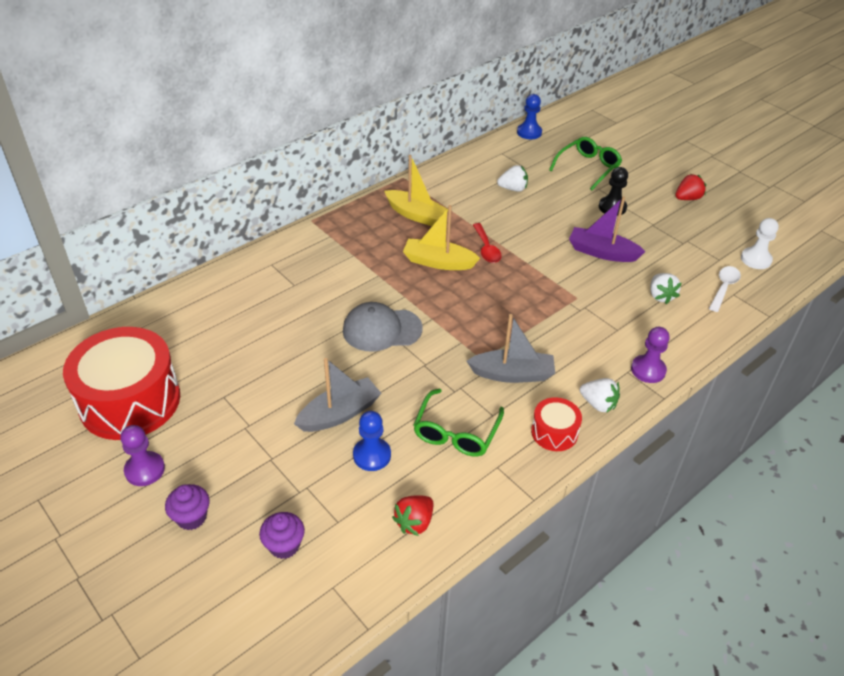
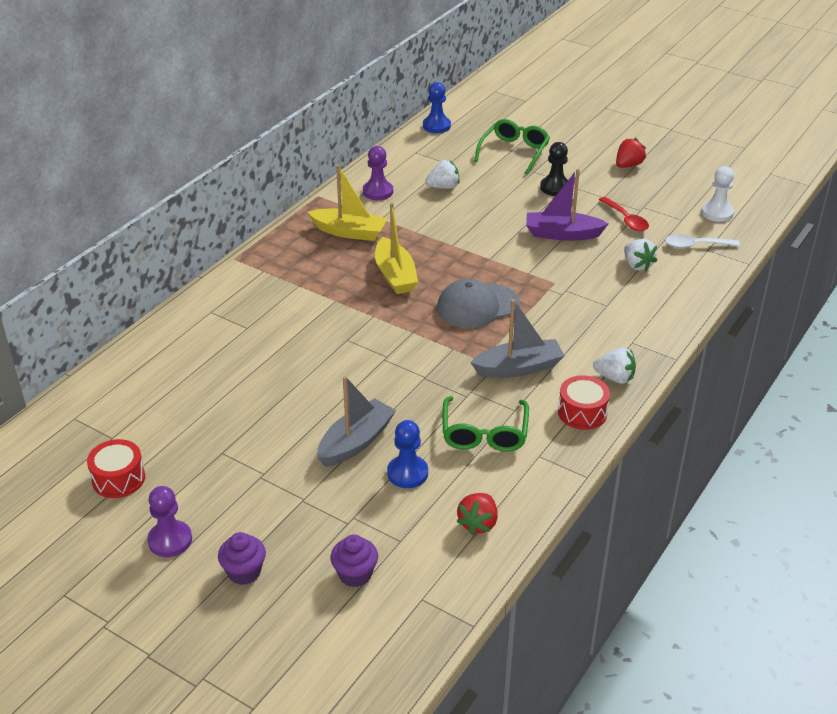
camera: 15 degrees left, 5 degrees down
(130, 401) = (118, 479): red drum -> red drum, size x0.47
(381, 329) = (364, 353): grey cap -> grey cap (477, 306)
(438, 262) = (395, 275): yellow boat -> yellow boat turned 105 degrees counterclockwise
(486, 249) = (440, 252): red spoon -> red spoon (626, 220)
(648, 370) = (651, 337): purple pawn -> purple pawn (378, 192)
(723, 288) = (696, 245): white spoon -> white spoon turned 105 degrees counterclockwise

